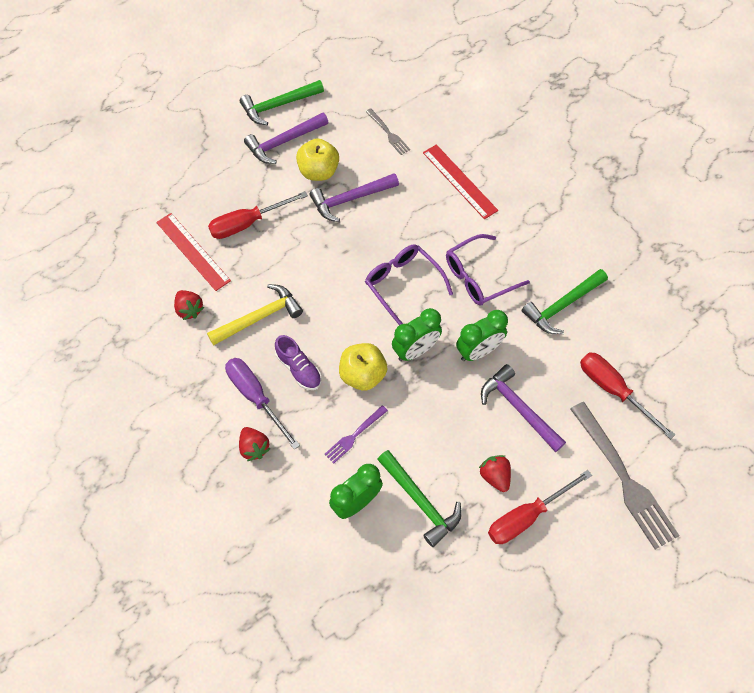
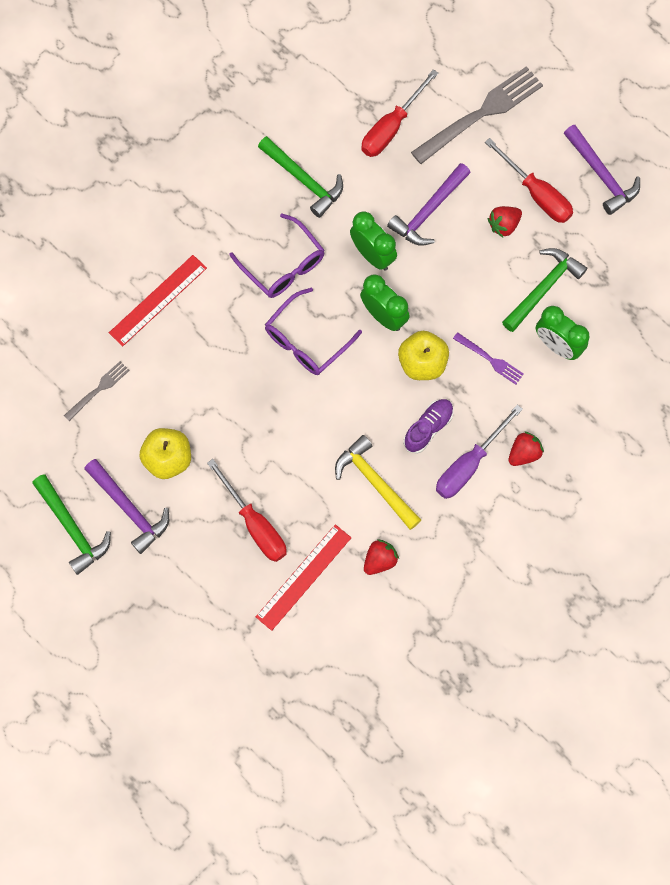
camera: 100 degrees left, 10 degrees up
(350, 199) = (202, 415): purple hammer -> purple hammer (601, 175)

